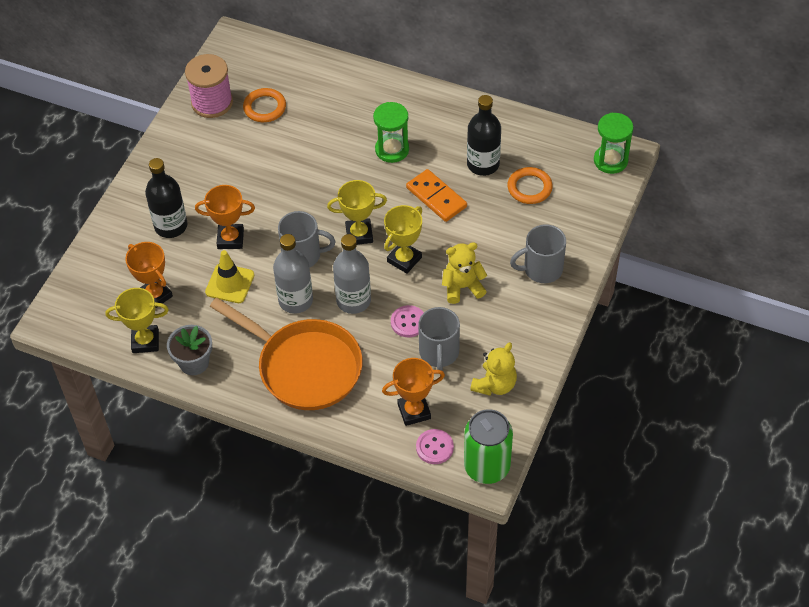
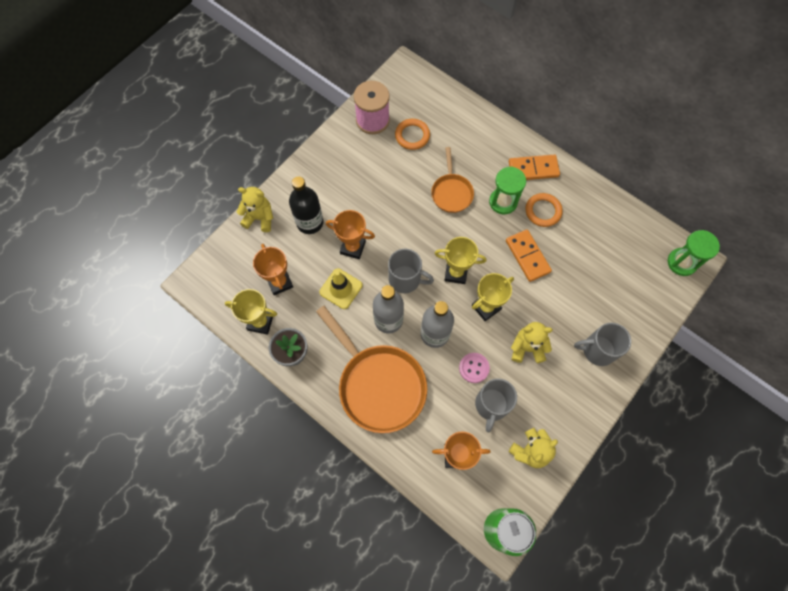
camera: 15 degrees right, 15 degrees up
(108, 236) = (259, 218): none -> yellow teddy bear
(329, 155) = (451, 192): none -> orange pan
(417, 108) = (533, 169): none -> orange domino
(434, 447) = (464, 496): pink button -> none
(483, 164) = (573, 236): black bottle -> none
(529, 188) = (607, 269): orange ring -> orange ring (543, 211)

